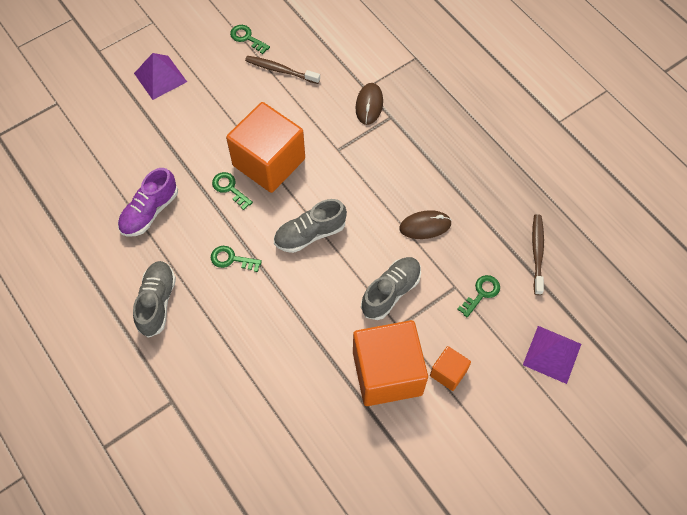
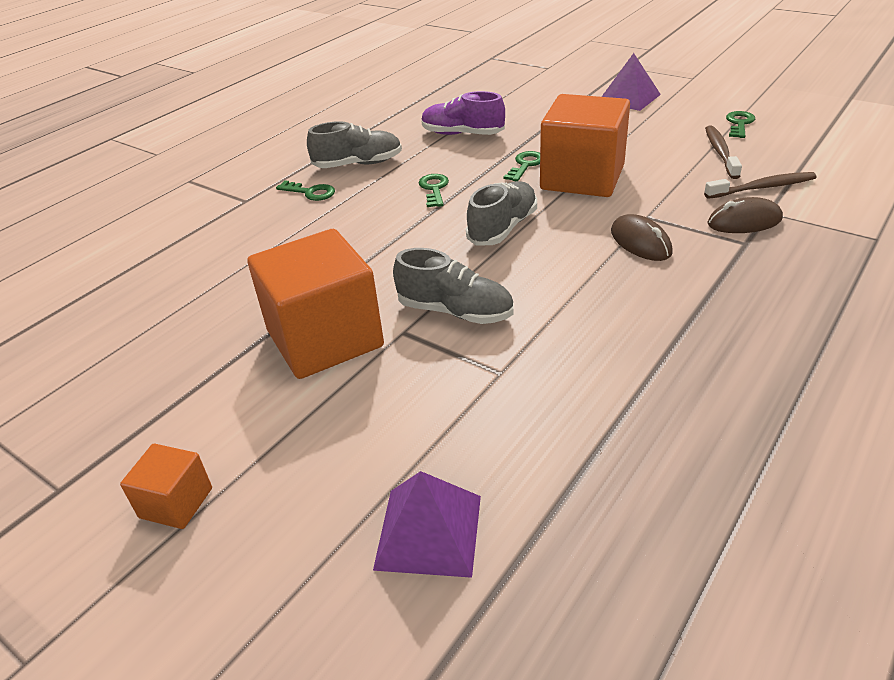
camera: 75 degrees right, 25 degrees down
(310, 234) = (503, 228): grey shoe -> grey shoe turned 75 degrees clockwise
(425, 226) = (587, 317): brown mouse -> brown mouse (640, 242)
(448, 373) = (344, 400): orange cube -> orange cube (176, 503)
(481, 293) = (505, 405): green key -> green key (310, 192)
(537, 253) = (633, 461): brown toothbrush -> brown toothbrush (762, 188)

